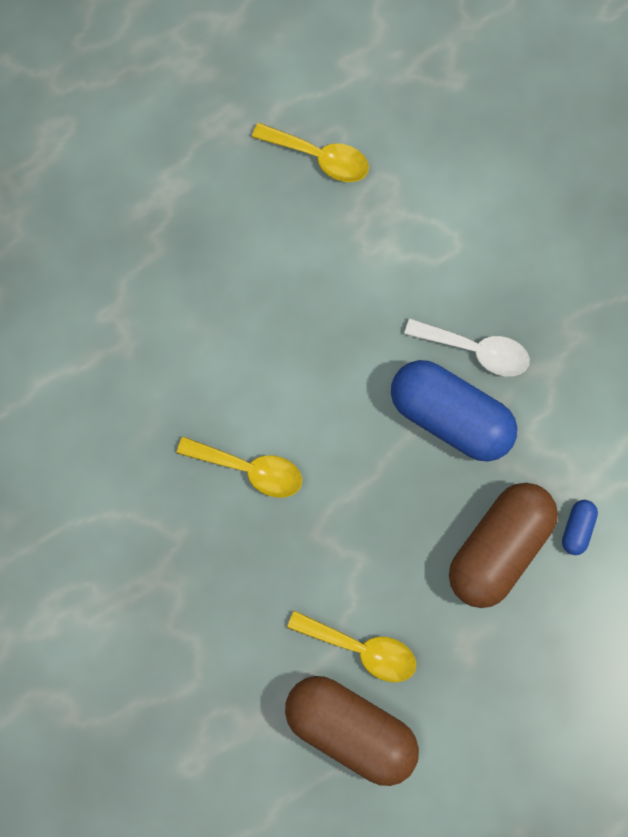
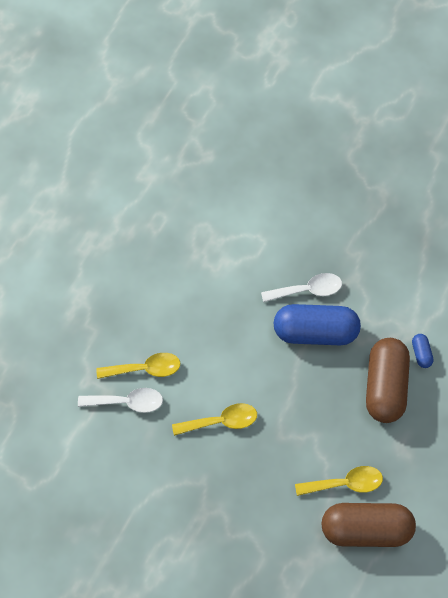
camera: 30 degrees left, 15 degrees down
(144, 373) = (127, 402): none -> white spoon
(320, 157) = (157, 234): yellow spoon -> yellow spoon (145, 369)

